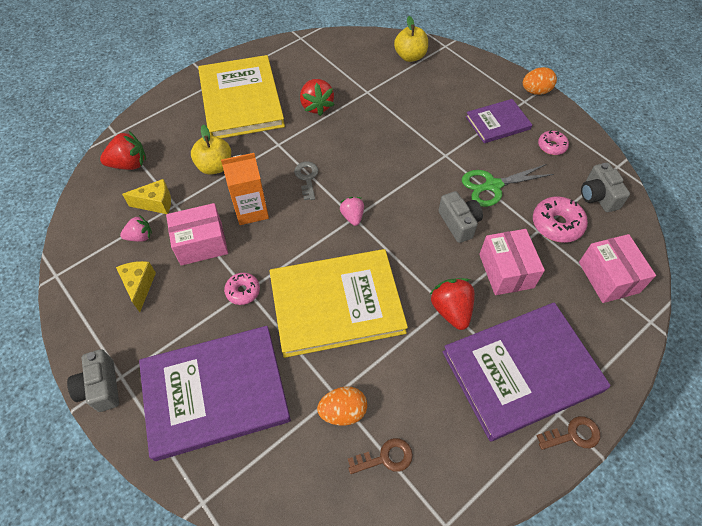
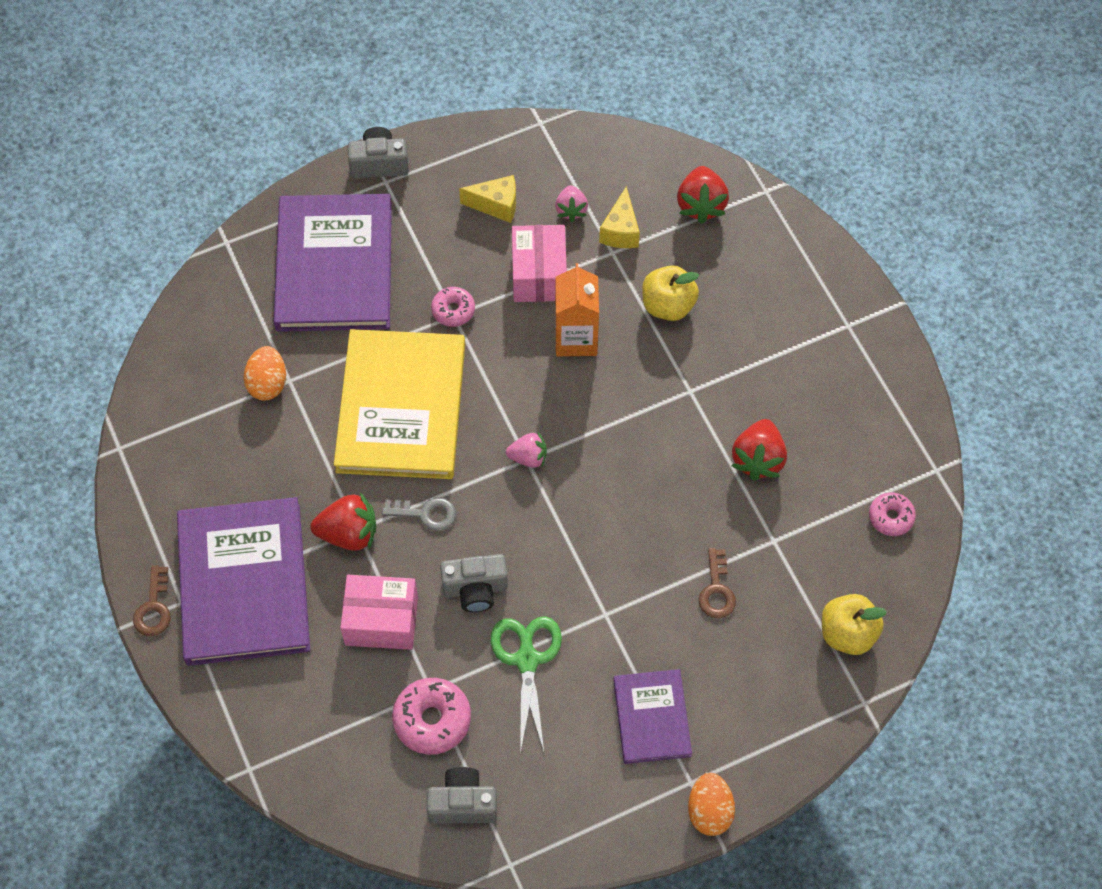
camera: 105 degrees right, 5 degrees up
(241, 100) = (797, 357): yellow book -> none
(307, 178) = (614, 416): grey key -> grey key (426, 513)
(316, 106) = (758, 459): red strawberry -> red strawberry turned 75 degrees counterclockwise
(385, 457) = (204, 412): brown key -> brown key (717, 590)
(551, 146) = (579, 780): pink donut -> pink donut (890, 517)
(608, 277) = (328, 748): pink box -> none

